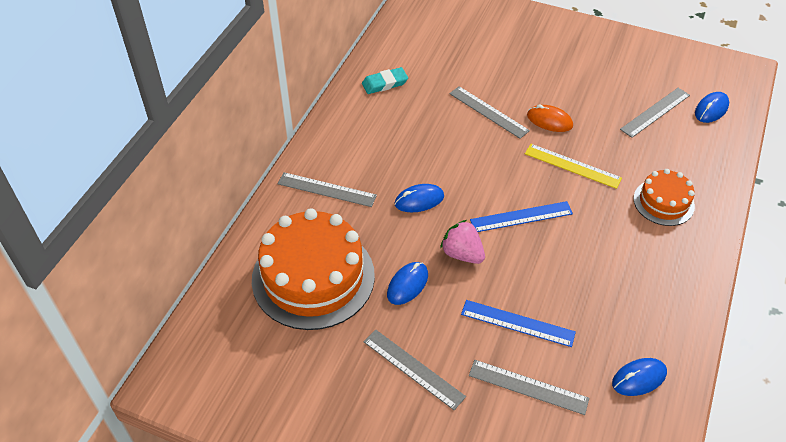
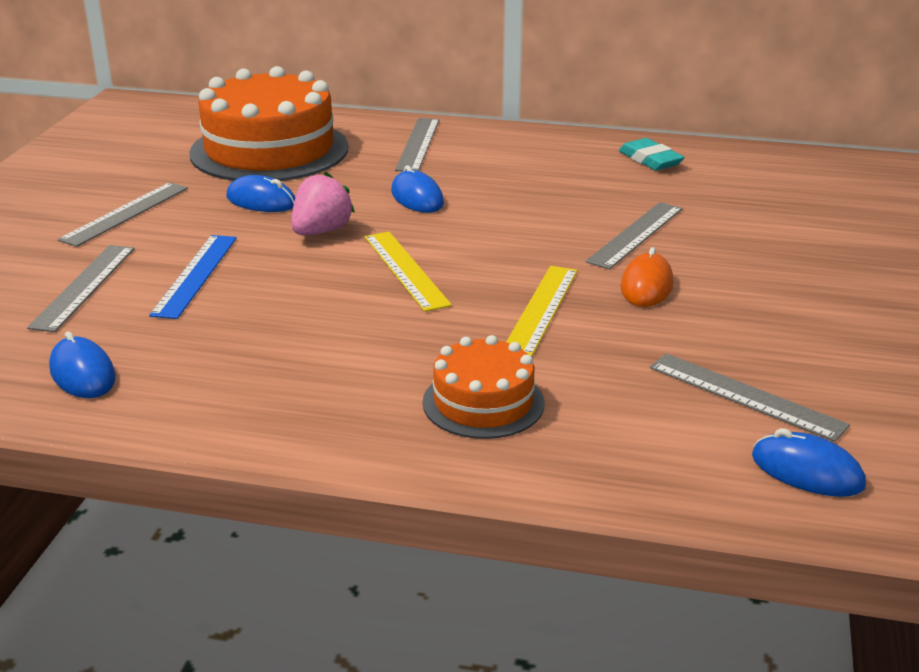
camera: 80 degrees right, 20 degrees down
(521, 217) = (405, 270): blue ruler -> yellow ruler

